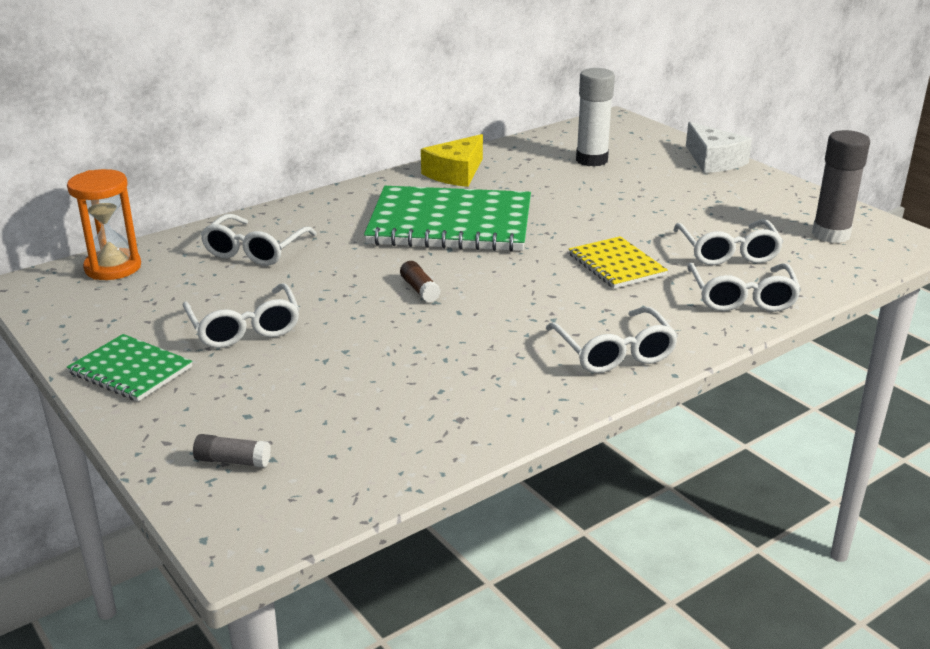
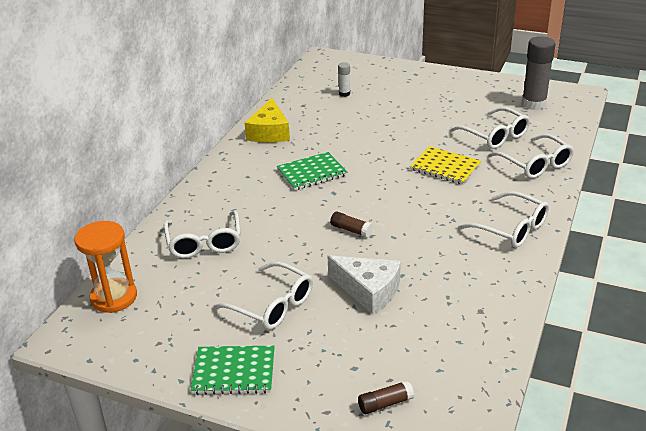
camera: 30 degrees left, 5 degrees up
(232, 461) = (385, 403): grey glue stick -> brown glue stick
(450, 223) = (312, 173): green notebook -> green notebook, size x0.50
(591, 160) = (344, 94): white glue stick -> white glue stick, size x0.49
(713, 161) = (416, 71): white cheese -> white cheese (368, 290)

